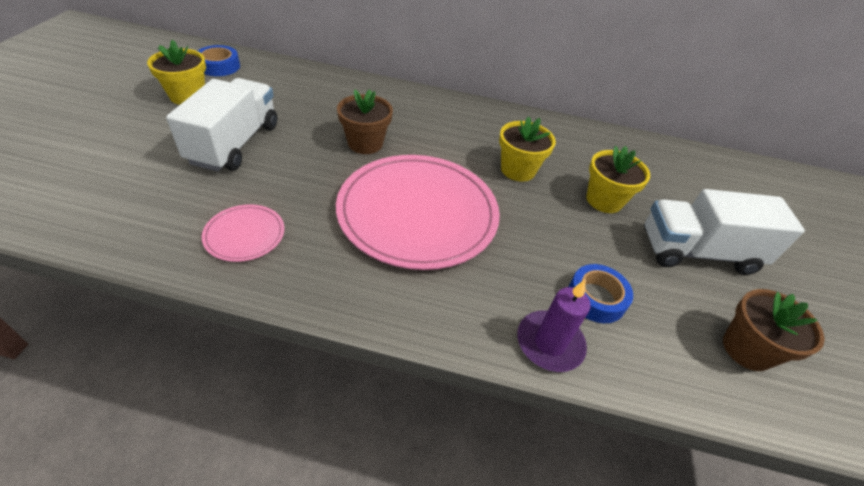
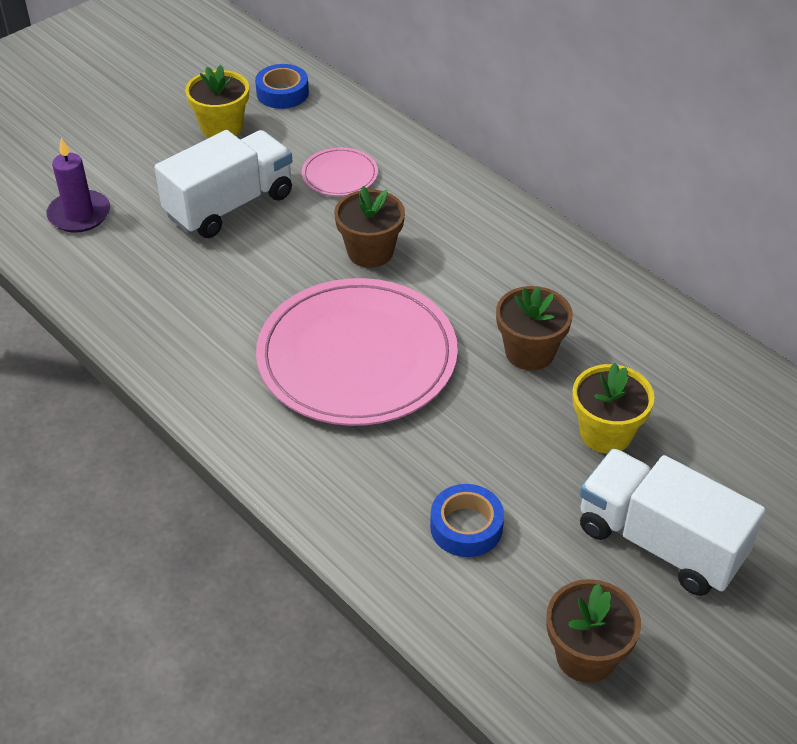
camera: 40 degrees right, 0 degrees up
(244, 235) = (171, 312): pink plate -> pink plate (340, 175)
(518, 170) = (529, 352): yellow flower pot -> brown flower pot
(549, 343) = (369, 540): purple candle -> purple candle (79, 214)

